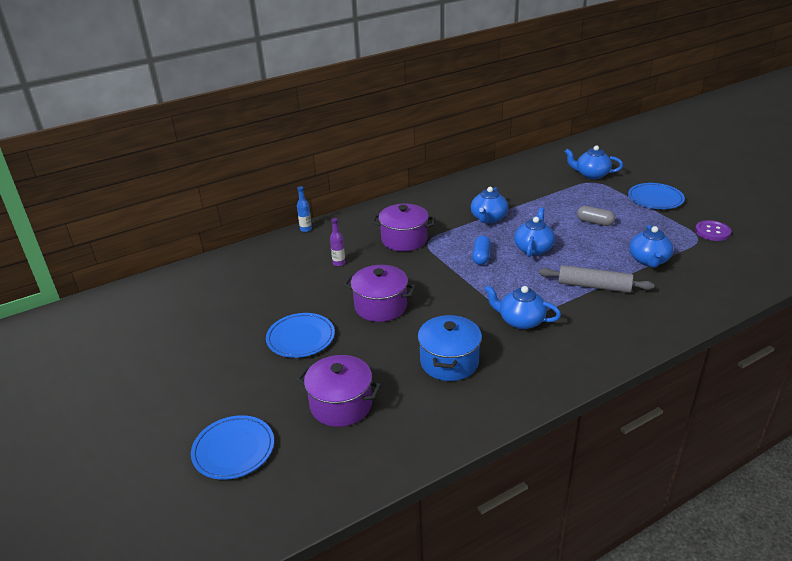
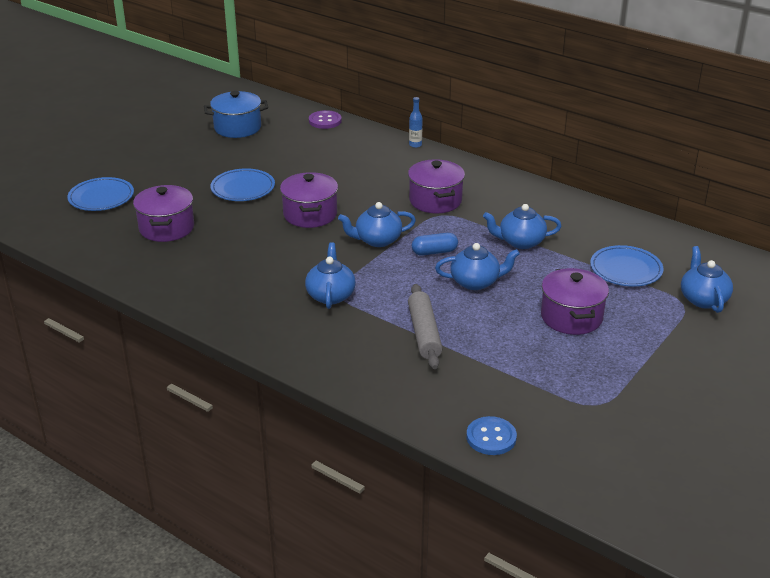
camera: 65 degrees right, 0 degrees up
(339, 263) = (367, 176): purple bottle -> none
(449, 362) = (245, 267): blue pot -> blue pot (237, 128)
(595, 222) = (571, 317): grey capsule -> purple pot
(648, 260) = (508, 367): blue teapot -> blue teapot (377, 240)
(655, 199) = (679, 360): blue plate -> blue plate (626, 269)
(712, 232) = (623, 416): purple button -> purple button (325, 121)
(730, 286) = (491, 437): none -> blue button

